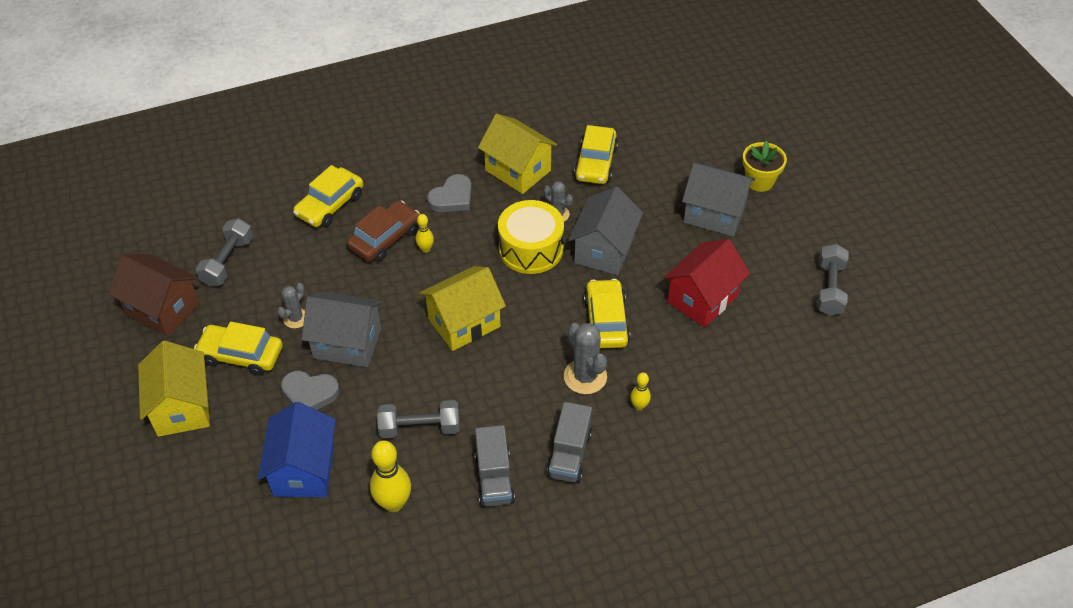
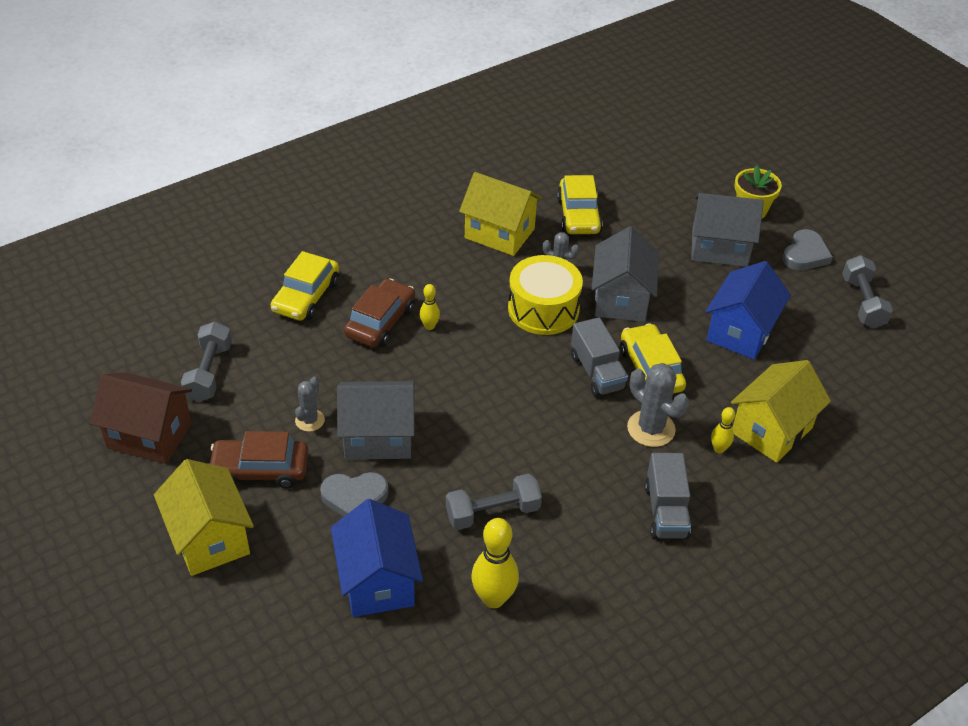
camera: 15 degrees left, 5 degrees down
(241, 355) = (260, 470): yellow car -> brown car
(452, 197) = (439, 270): grey heart -> grey heart (805, 254)
(464, 323) = (500, 395): yellow house -> yellow house (771, 430)
(494, 478) = (594, 550): grey truck -> grey truck (597, 372)
(702, 299) = (740, 332): red house -> blue house

